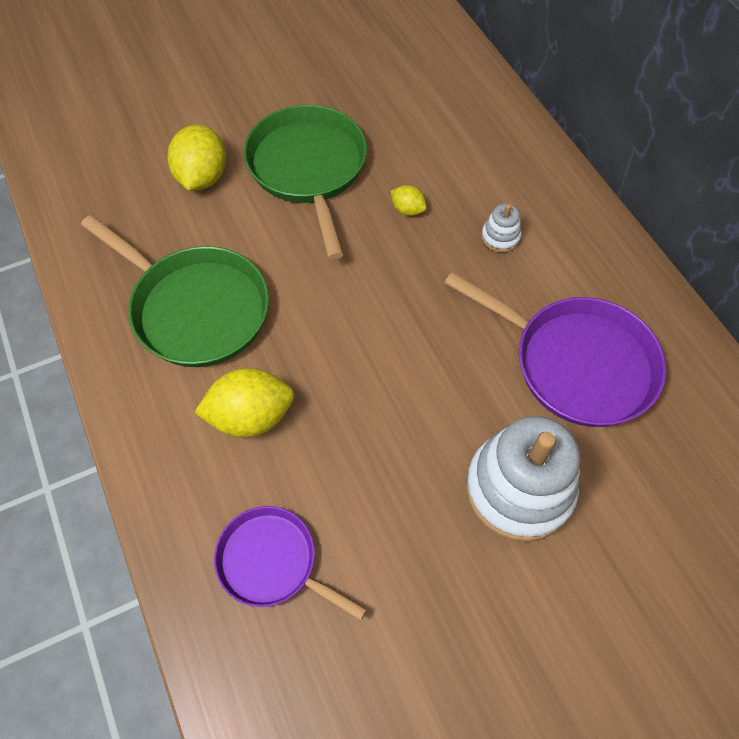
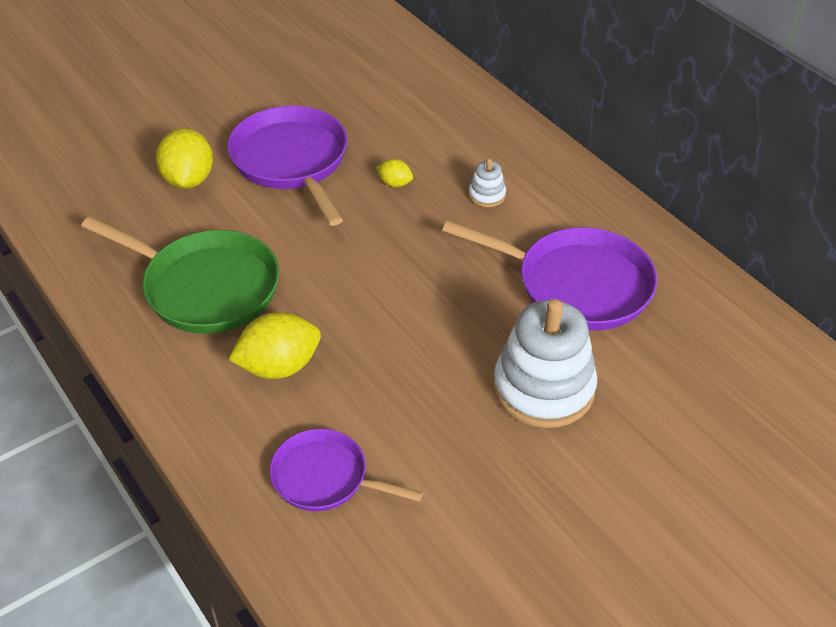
camera: 10 degrees left, 15 degrees down
(308, 169) = (292, 161): green pan -> purple pan

